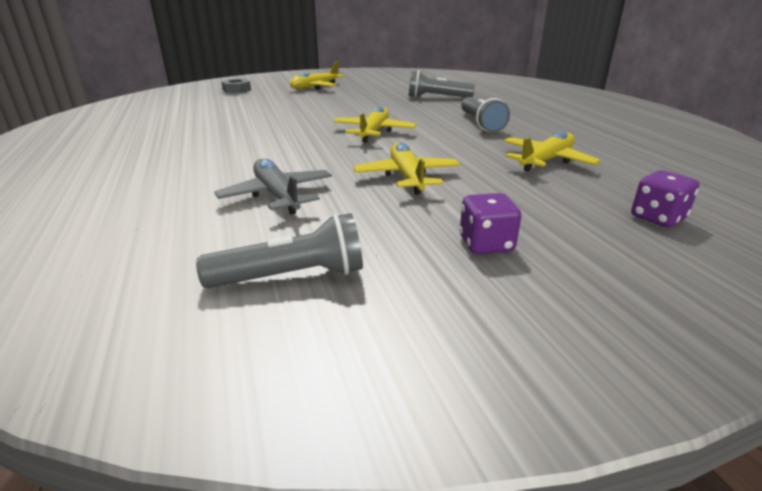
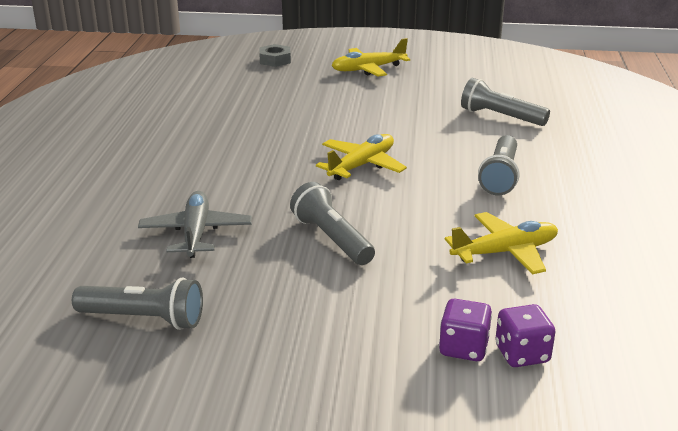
camera: 25 degrees right, 0 degrees up
(407, 177) = (332, 239): yellow plane -> grey flashlight
(486, 244) = (321, 334): purple dice -> purple dice (463, 348)

